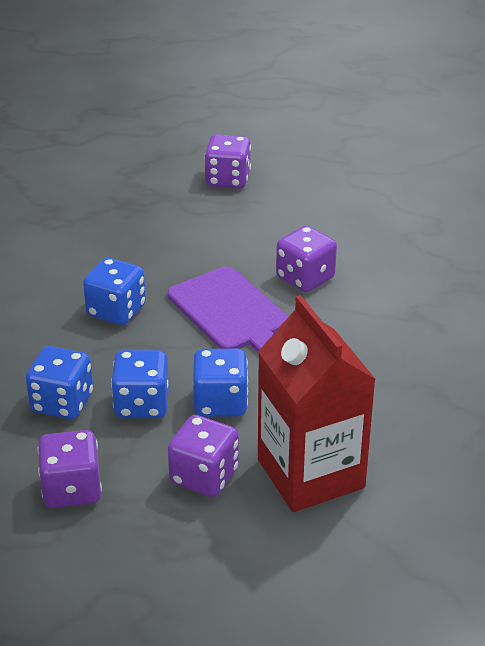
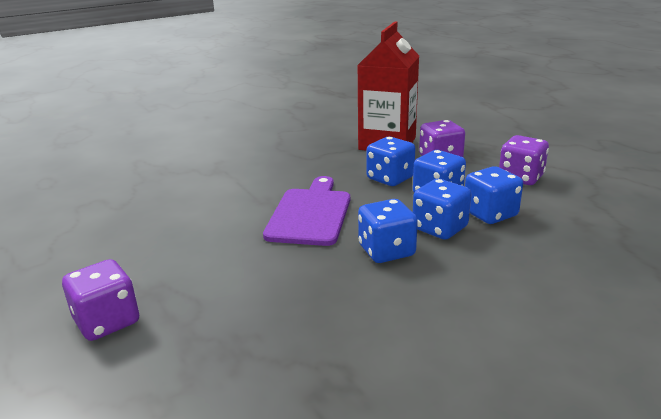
camera: 135 degrees left, 10 degrees down
(95, 358) = (439, 228): none -> blue dice
(305, 278) = (228, 212): purple dice -> none

